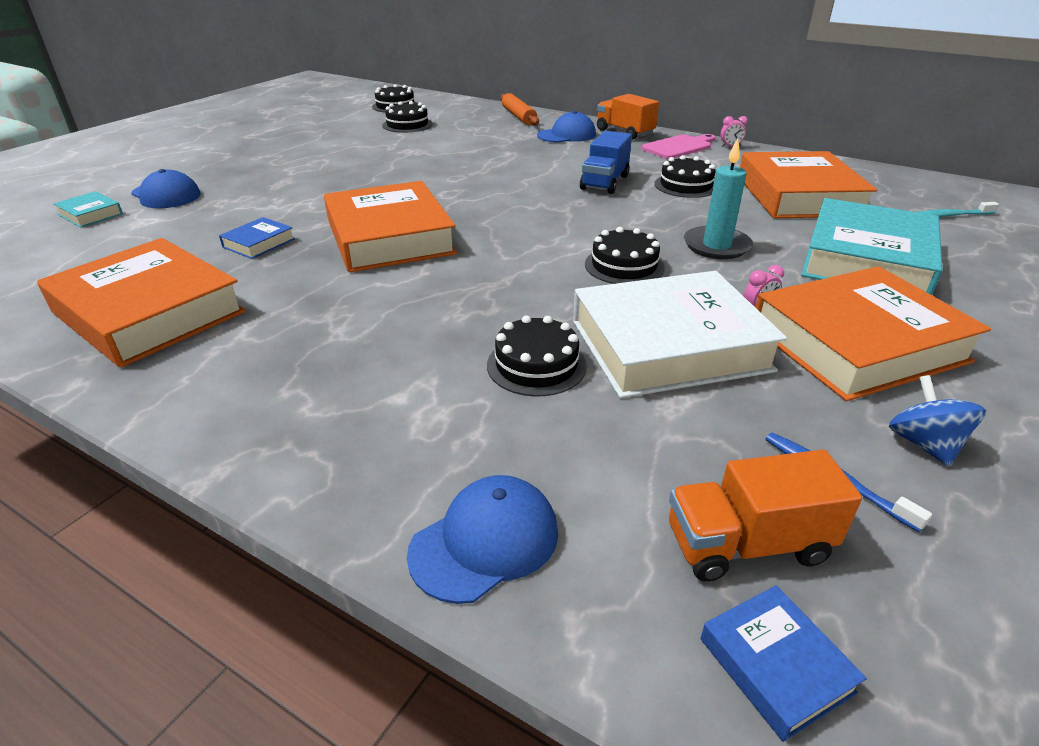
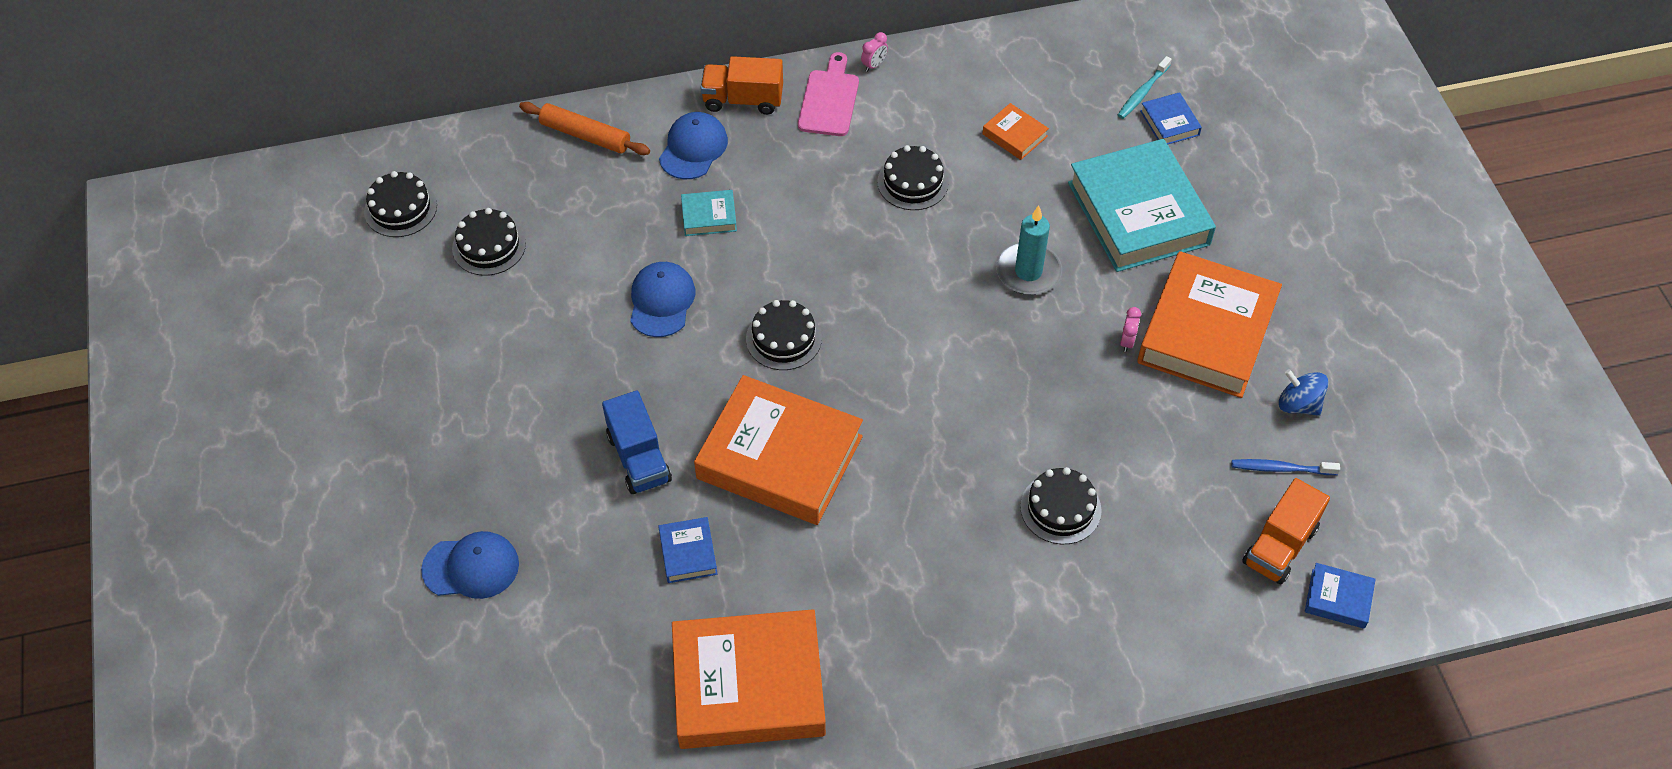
camera: 45 degrees left, 20 degrees up
(90, 214) = (459, 649): turquoise book -> turquoise book (709, 216)
(485, 542) = (1179, 646): blue cap -> blue cap (661, 301)
(604, 182) = (841, 228): blue truck -> blue truck (639, 458)
(624, 266) = (994, 353): black cake -> black cake (783, 338)
(669, 345) = (1111, 423): white book -> none
(798, 196) = (1014, 135): orange book -> orange book, size x0.43
(960, 235) = (1169, 123): none -> blue book

